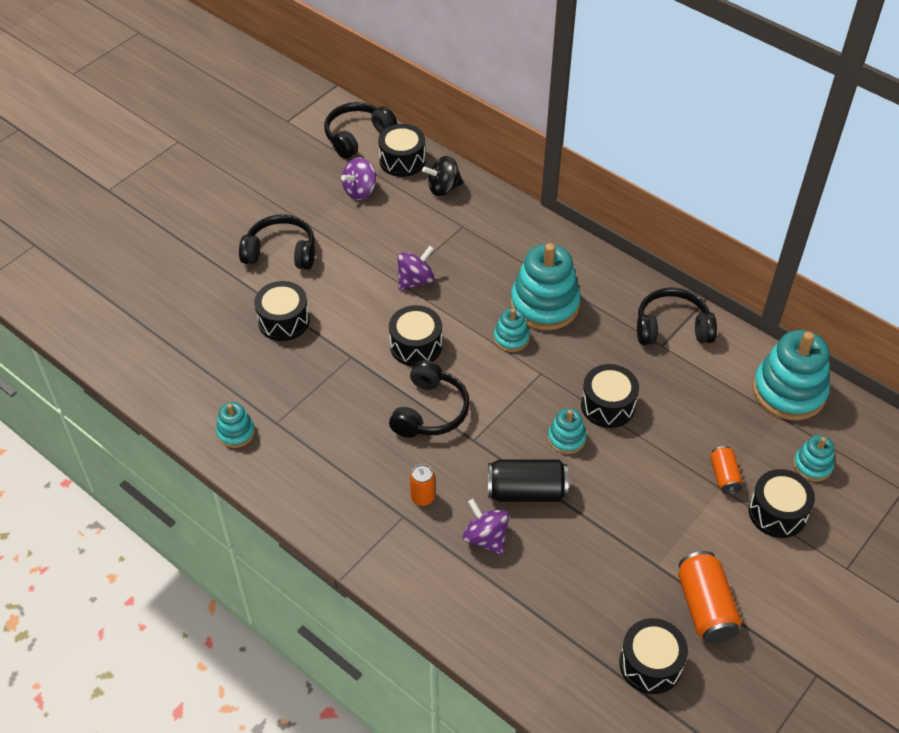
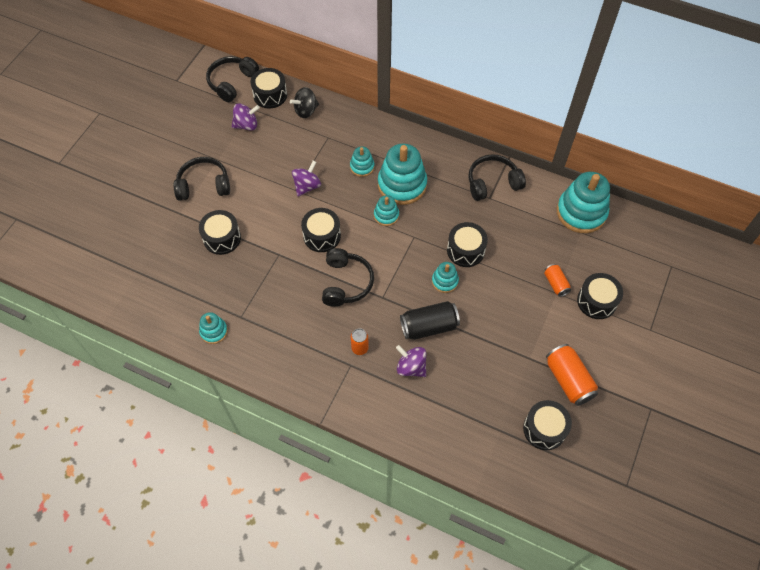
camera: 15 degrees left, 10 degrees up
(360, 191) = (246, 125): purple spinning top -> purple spinning top turned 135 degrees counterclockwise
(812, 465) = (610, 262): turquoise stacking toy -> turquoise stacking toy (362, 167)

